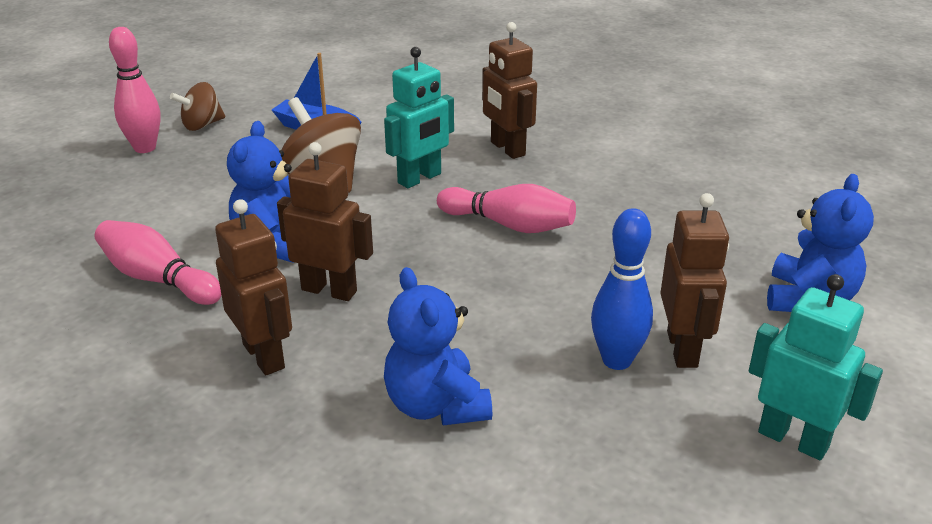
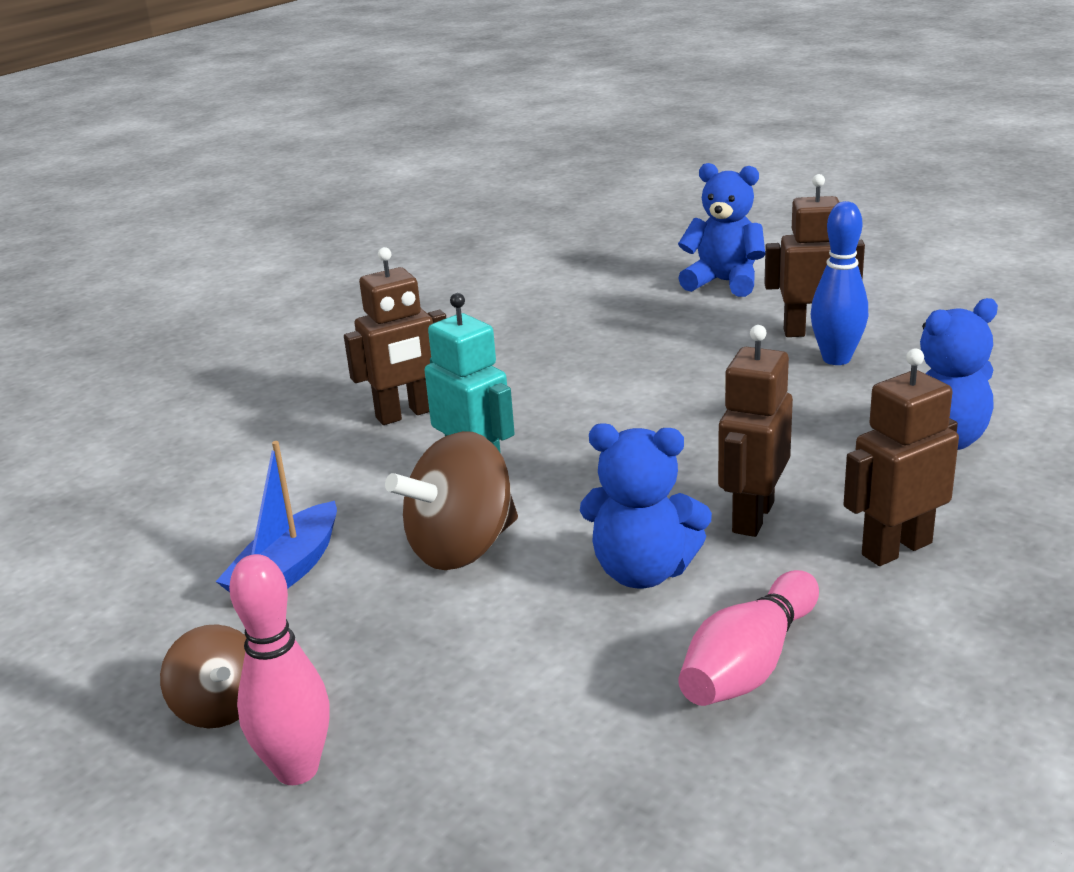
camera: 85 degrees left, 5 degrees down
(509, 225) = (598, 410): pink bowling pin -> none
(793, 439) = (913, 300): turquoise robot -> none

